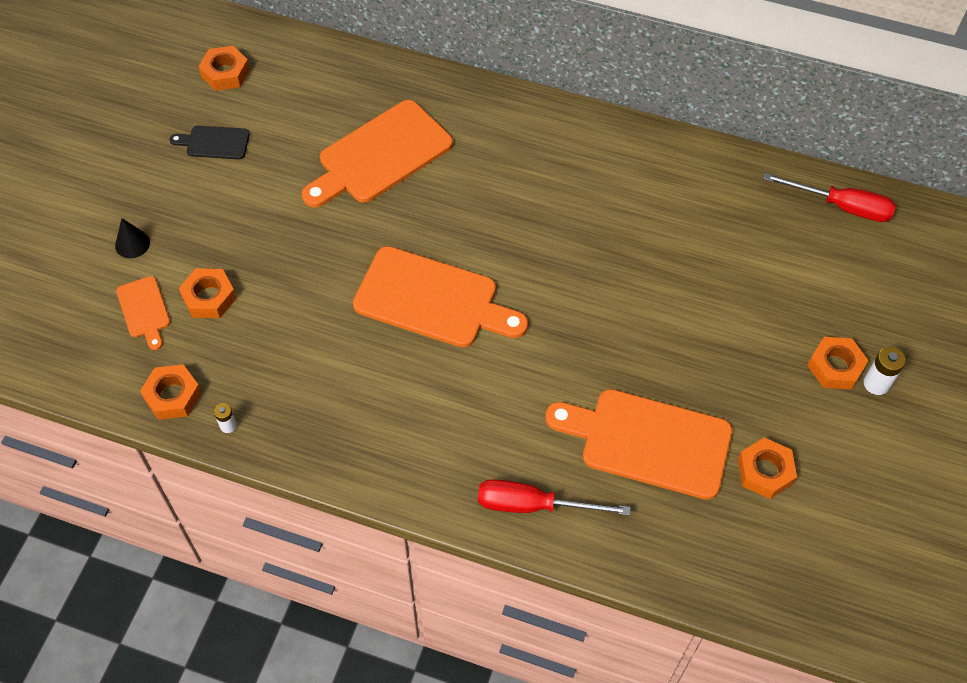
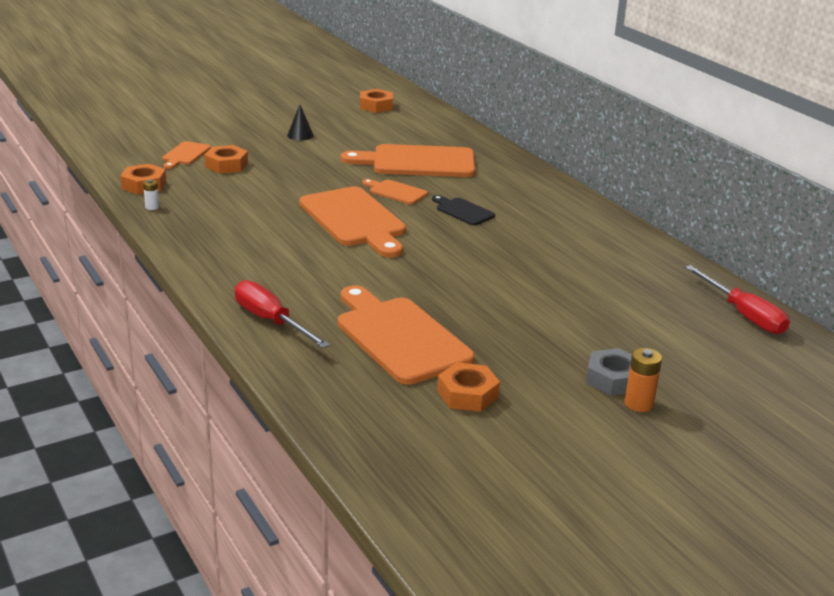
camera: 40 degrees right, 30 degrees down
(132, 244) = (221, 134): black cone -> black cone (300, 135)
(214, 143) = (327, 123): black cutting board -> black cutting board (463, 211)
(416, 224) = (396, 192): none -> orange cutting board
(835, 367) = (613, 379): orange nut -> grey nut
(876, 383) = (638, 404): white battery -> orange battery

